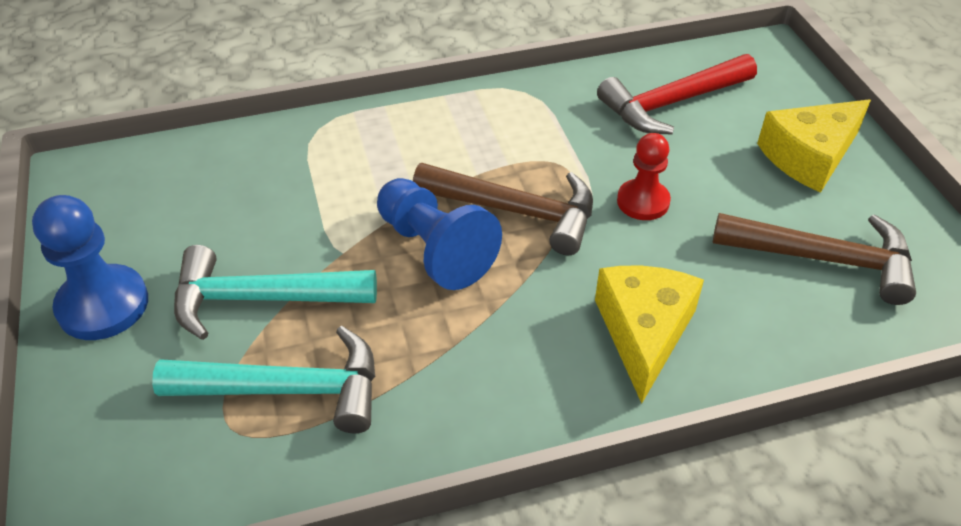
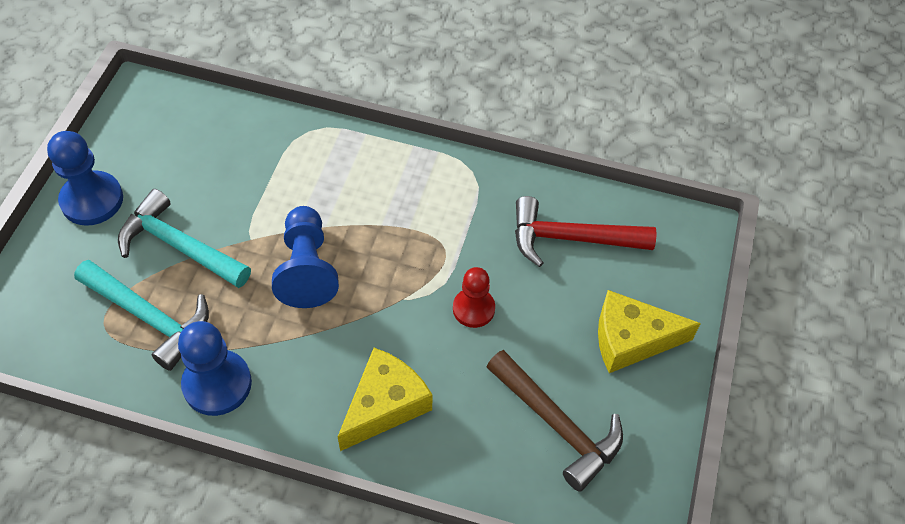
camera: 30 degrees right, 10 degrees up
(436, 414) = (217, 384): none -> blue pawn
(516, 211) = (382, 268): brown hammer -> none

